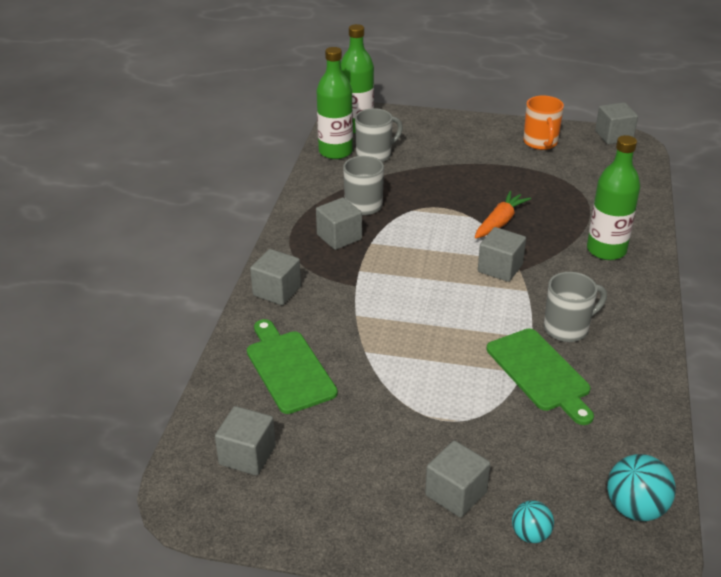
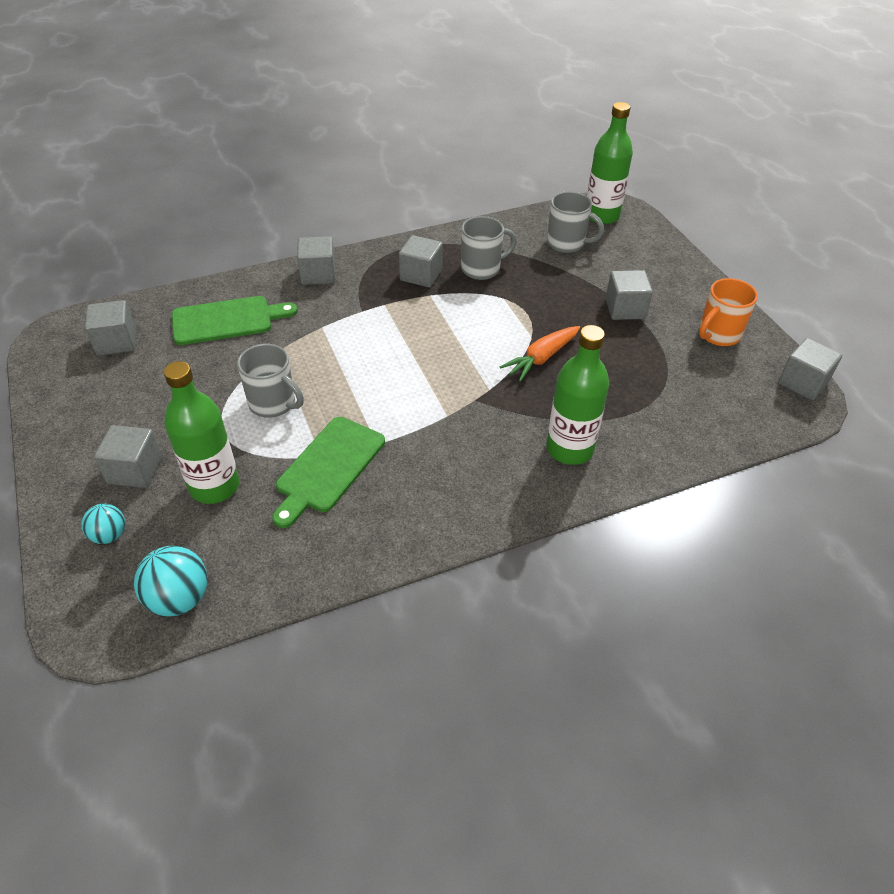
camera: 55 degrees right, 10 degrees up
(288, 368) = (227, 320): green cutting board -> green cutting board turned 45 degrees clockwise
(335, 152) = (546, 221): green bottle -> green bottle (214, 486)
(500, 222) = (541, 358): orange carrot -> orange carrot turned 135 degrees clockwise
(500, 268) = (466, 385): grey cube -> grey cube (625, 309)
(567, 328) = (411, 464): grey mug -> grey mug (273, 403)

